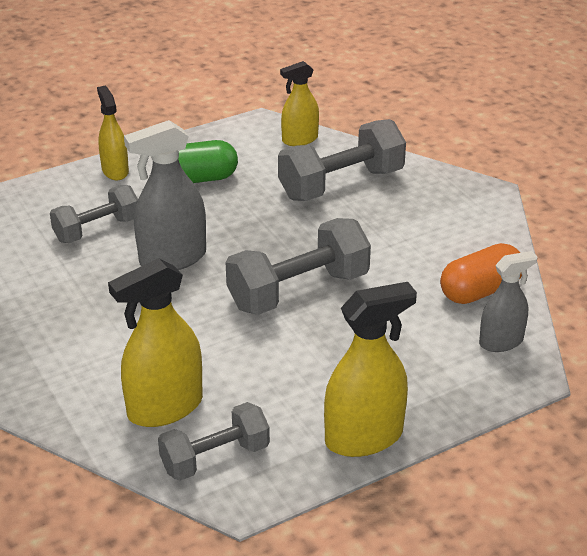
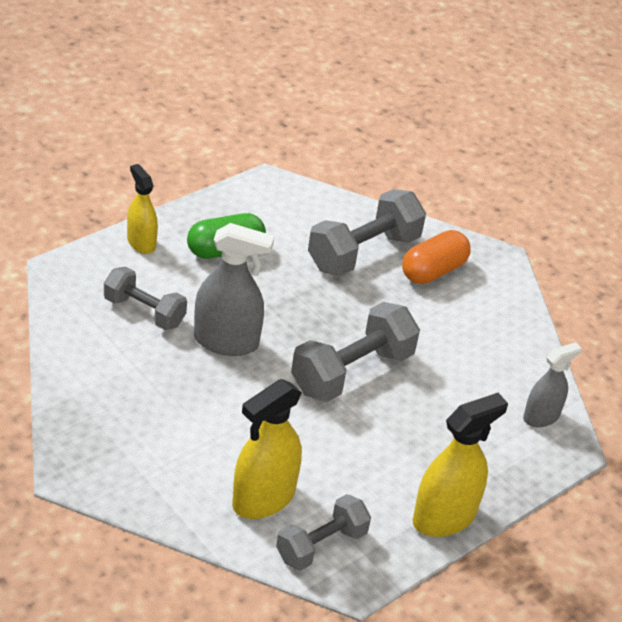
camera: 15 degrees left, 5 degrees up
(97, 230) = (144, 312): grey dumbbell -> grey dumbbell turned 75 degrees clockwise
(172, 258) = (226, 341): grey spray bottle -> grey spray bottle turned 135 degrees counterclockwise
(300, 139) = (312, 201): yellow spray bottle -> none
(480, 291) = (513, 365): orange capsule -> orange capsule (433, 271)

